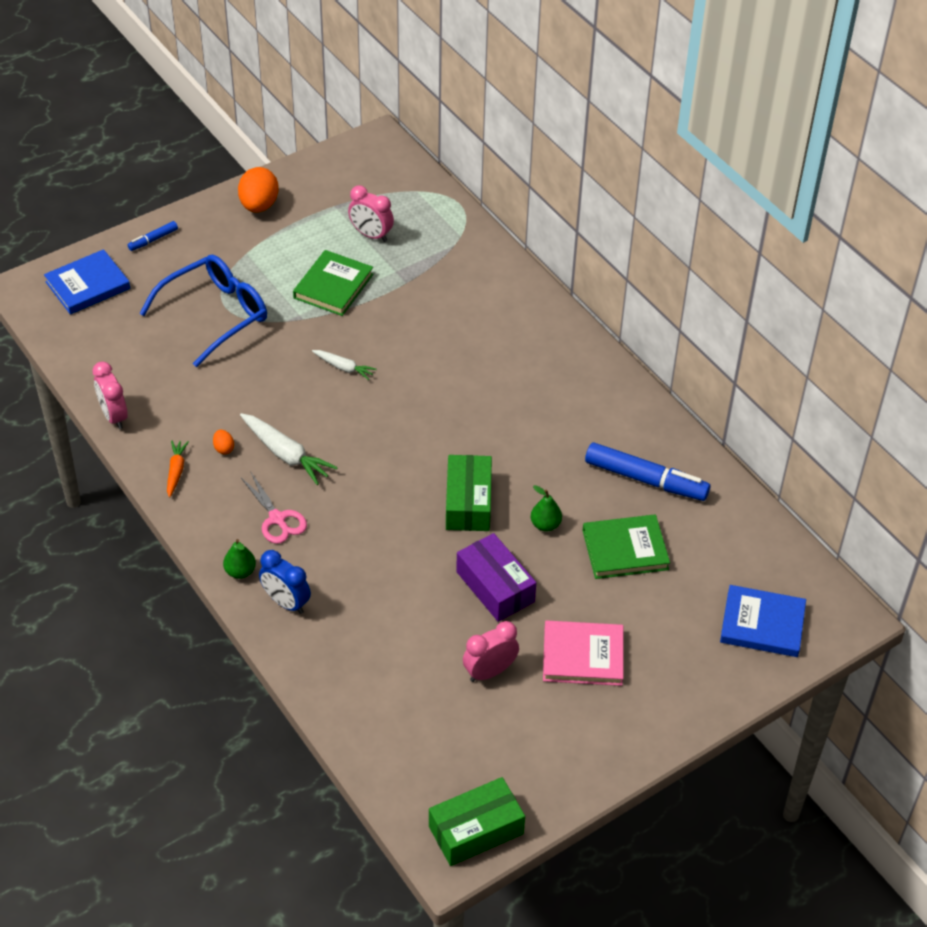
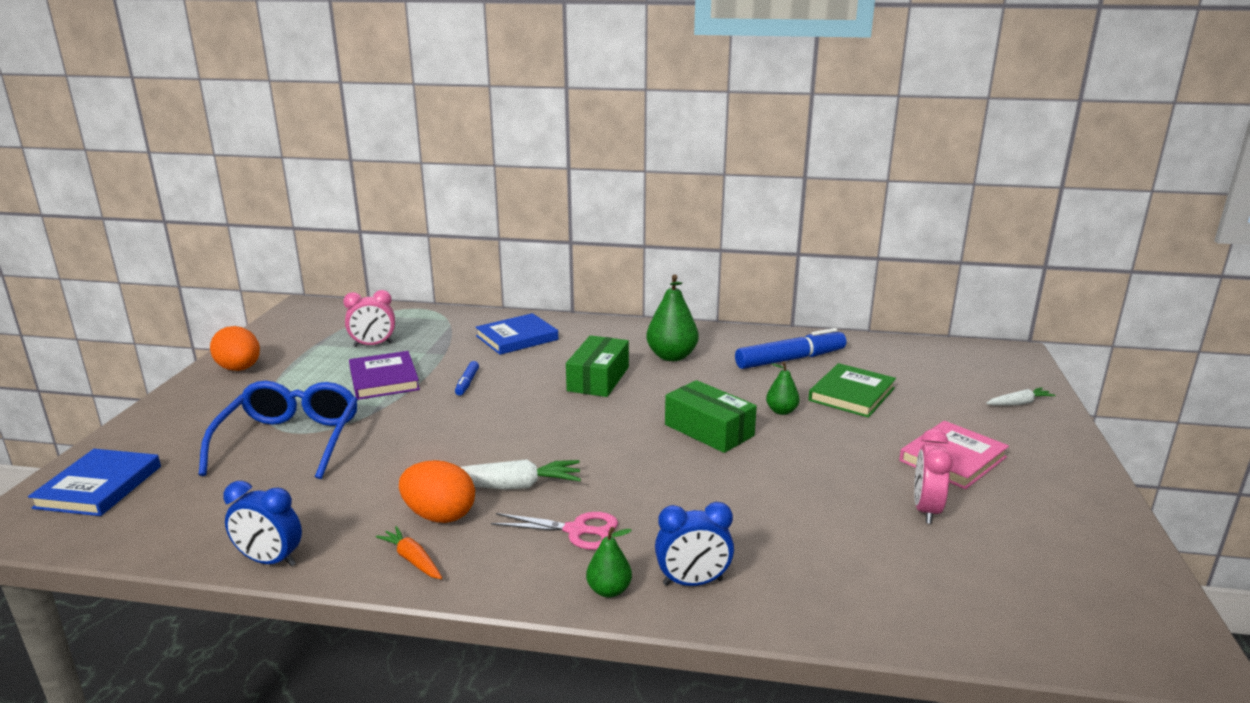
camera: 45 degrees left, 25 degrees down
(114, 416) = (270, 561): pink clock -> blue clock
(153, 240) = (146, 428): blue marker -> blue marker (467, 383)
(224, 448) = (439, 515): orange egg -> orange egg, size x2.19
(333, 286) = (384, 379): green book -> purple book
(344, 368) = (471, 414): white carrot -> white carrot (1019, 403)
(476, 830) = (1152, 619): green box -> green box (598, 379)
(495, 587) = (822, 461): purple box -> none
(561, 407) = (671, 356): none -> green pear
(762, 624) = (992, 381): blue book -> blue book (517, 338)

